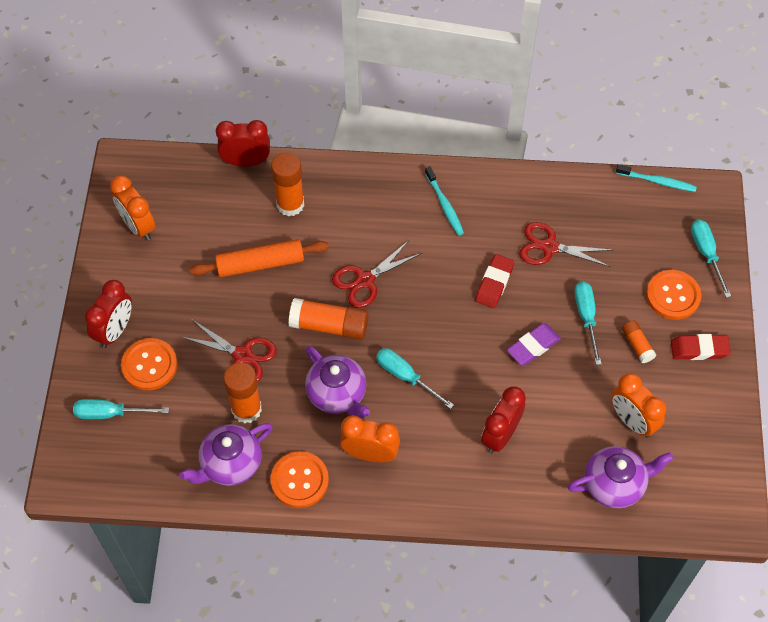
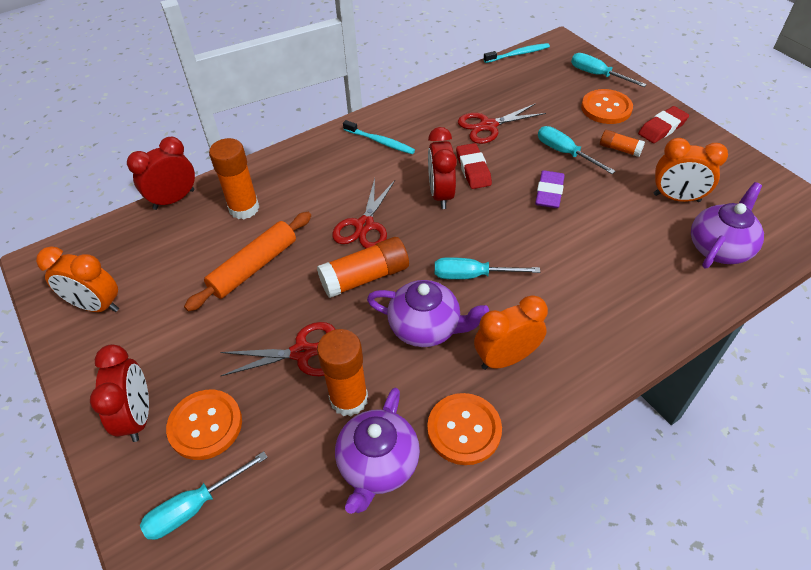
camera: 35 degrees left, 10 degrees down
(500, 435) = (596, 269): red clock -> red clock (441, 194)

